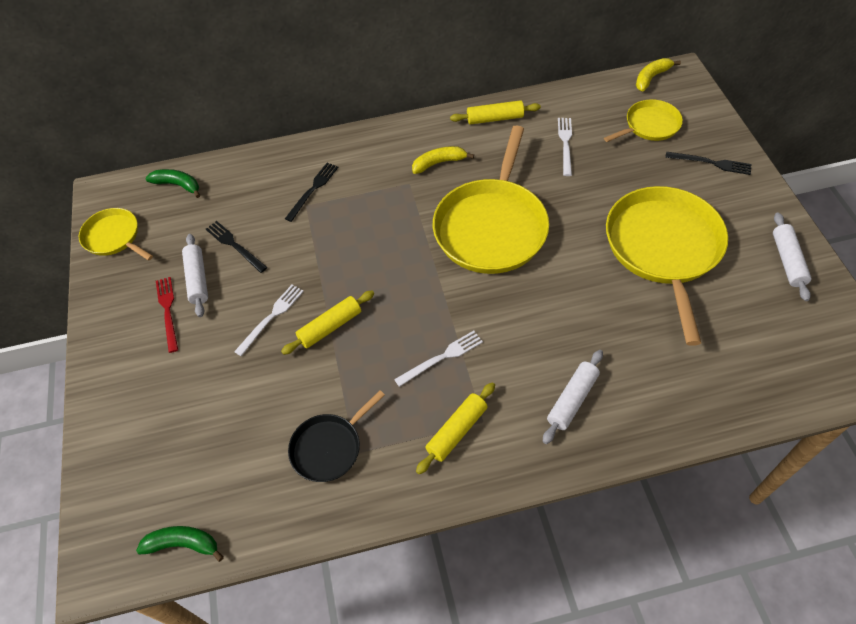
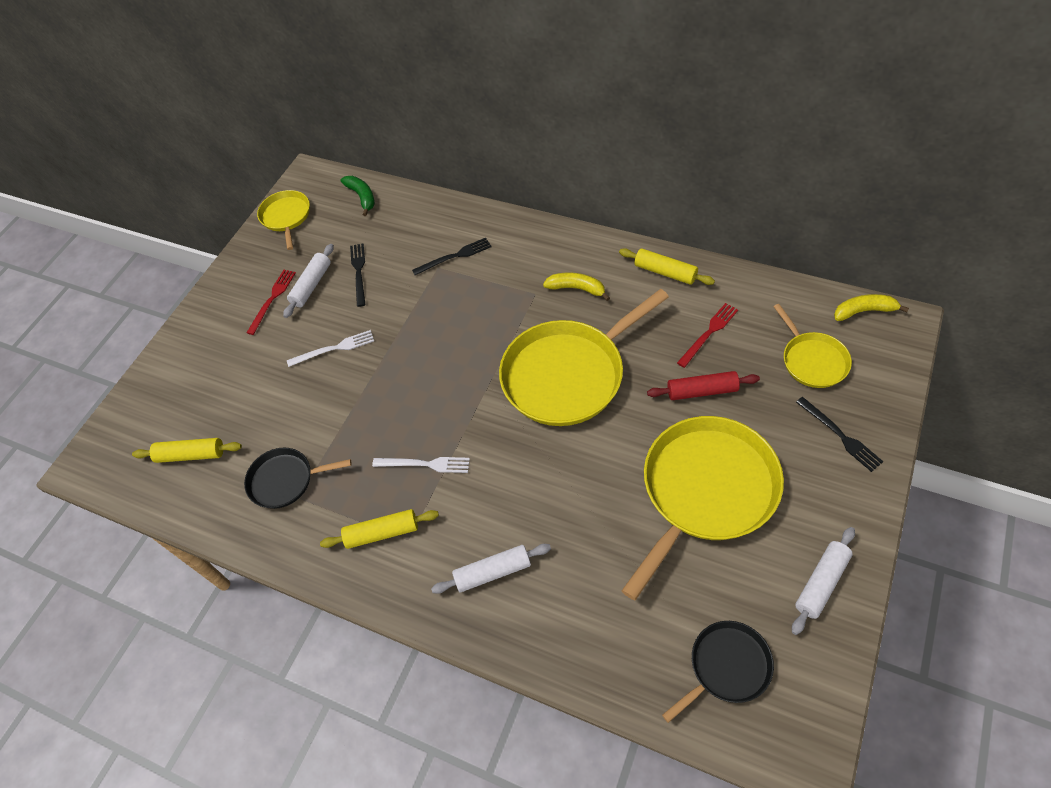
camera: 40 degrees right, 0 degrees up
(183, 544) = (141, 484): green banana -> none
(330, 327) = (367, 383): yellow rolling pin -> yellow rolling pin (191, 454)
(565, 144) = (709, 333): white fork -> red fork
(597, 184) = (702, 391): none -> red rolling pin
(649, 125) = (812, 360): yellow pan -> yellow pan turned 60 degrees clockwise
(785, 352) = (726, 667): none -> black pan

